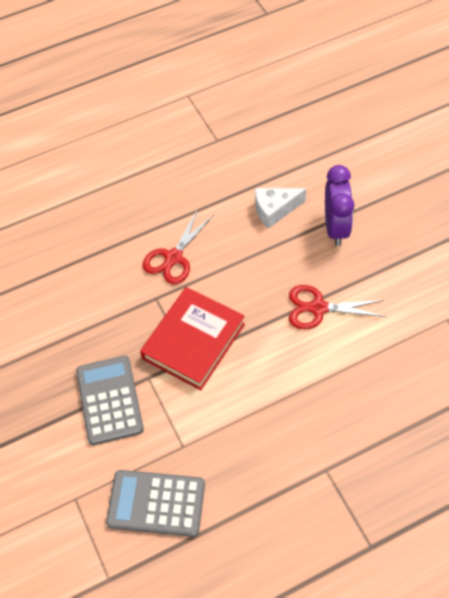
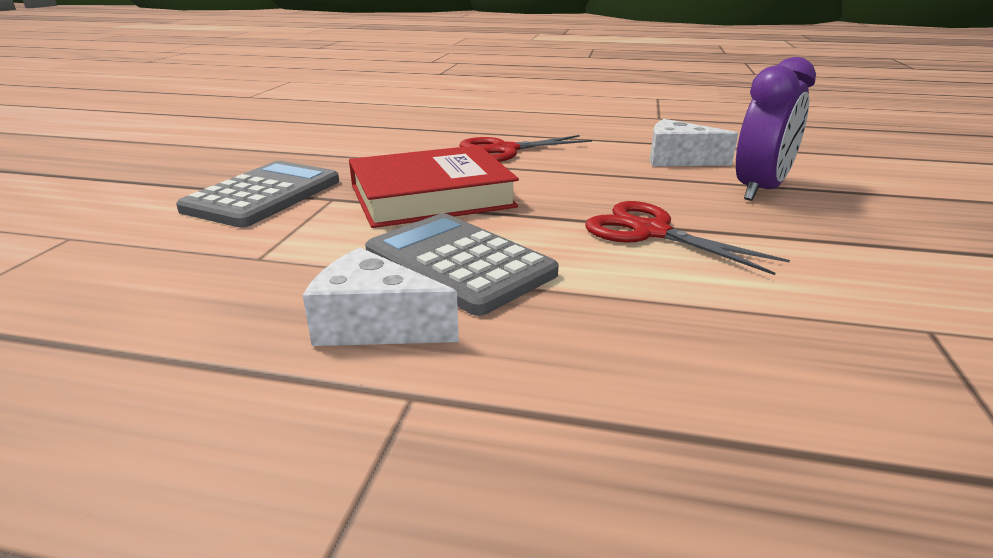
camera: 35 degrees right, 30 degrees down
(156, 503) = (120, 286): grey calculator -> grey calculator (458, 263)
(278, 449) = (375, 325): none -> white cheese

